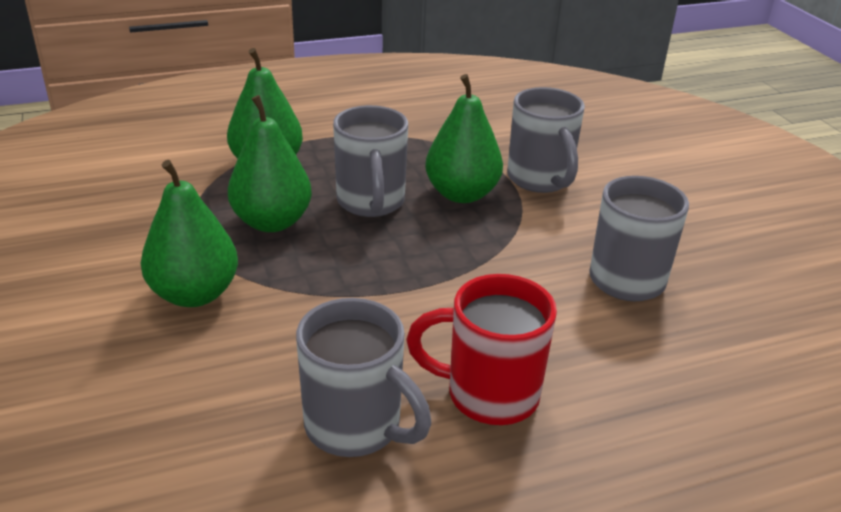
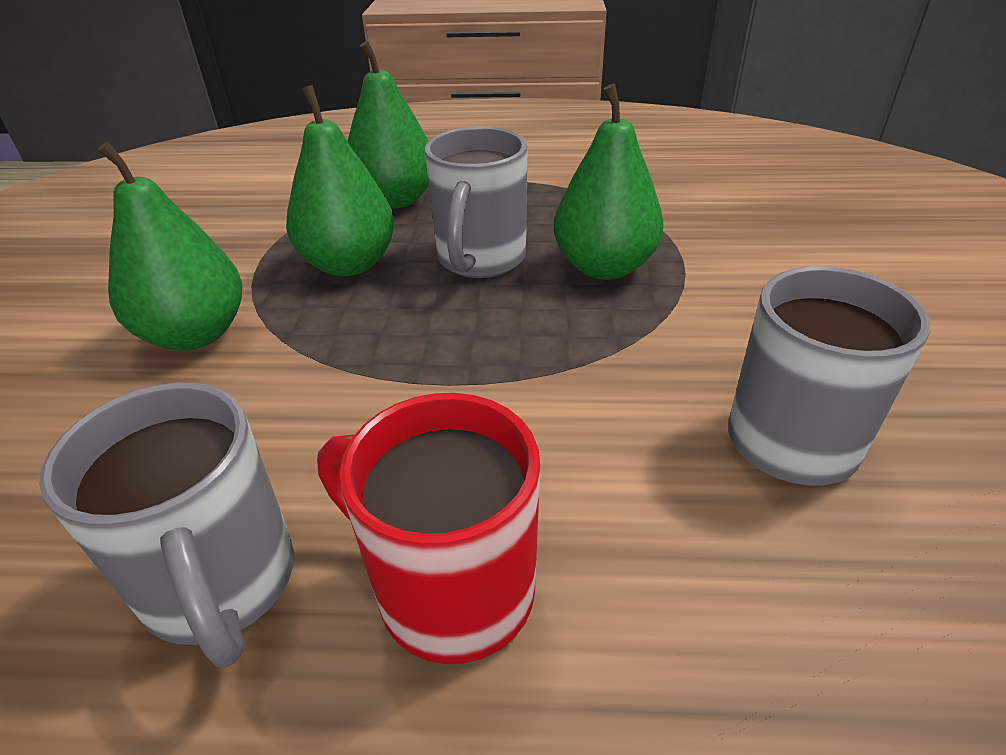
camera: 25 degrees right, 5 degrees up
(540, 180) = (726, 265): grey mug -> none

